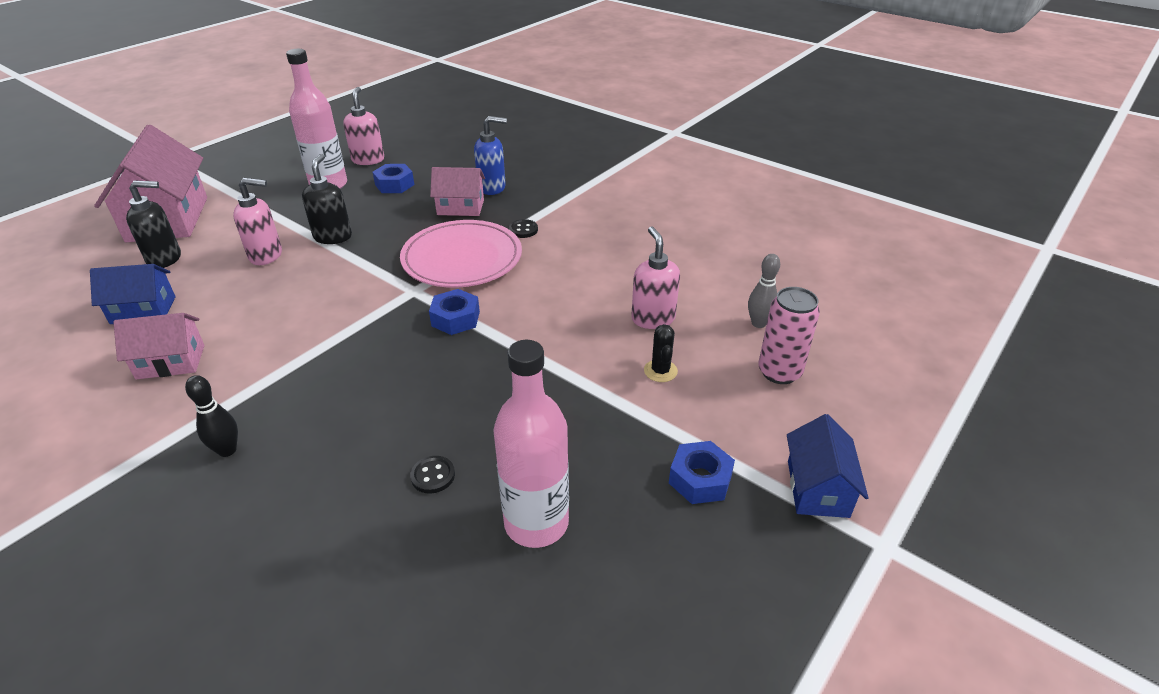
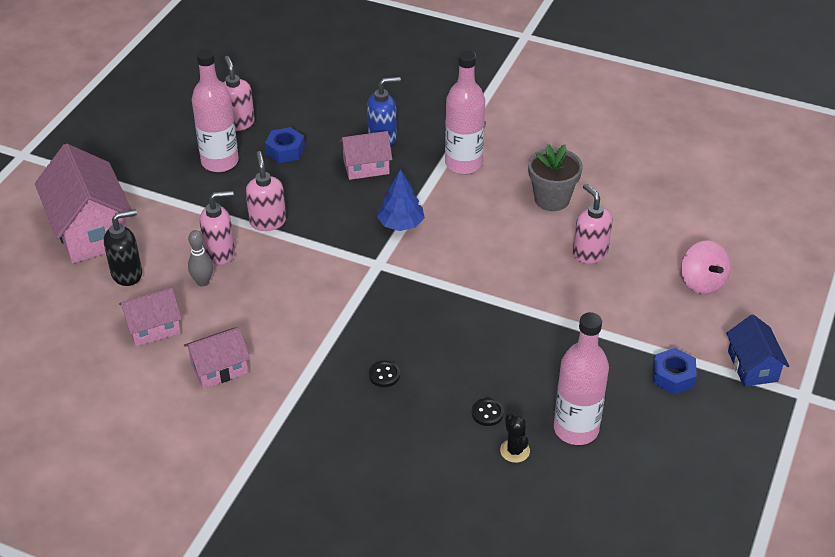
camera: 15 degrees left, 5 degrees up
(143, 310) = (153, 328): blue house -> pink house
(227, 450) = (323, 427): black bowling pin -> none
(333, 237) = (267, 221): black soap dispenser -> pink soap dispenser
(455, 318) = (430, 284): blue nut -> none
(462, 258) = (400, 224): pink plate -> blue tree
(523, 230) = (438, 183): black button -> black button (384, 375)
(558, 218) = (463, 164): none -> pink bottle
(635, 261) = (552, 199): none -> grey flower pot
(660, 371) = (614, 299): black cactus -> black cactus (515, 451)
(758, 323) = (674, 242): grey bowling pin -> grey bowling pin (203, 282)
(779, 372) = (702, 282): pink can -> pink spinning top

